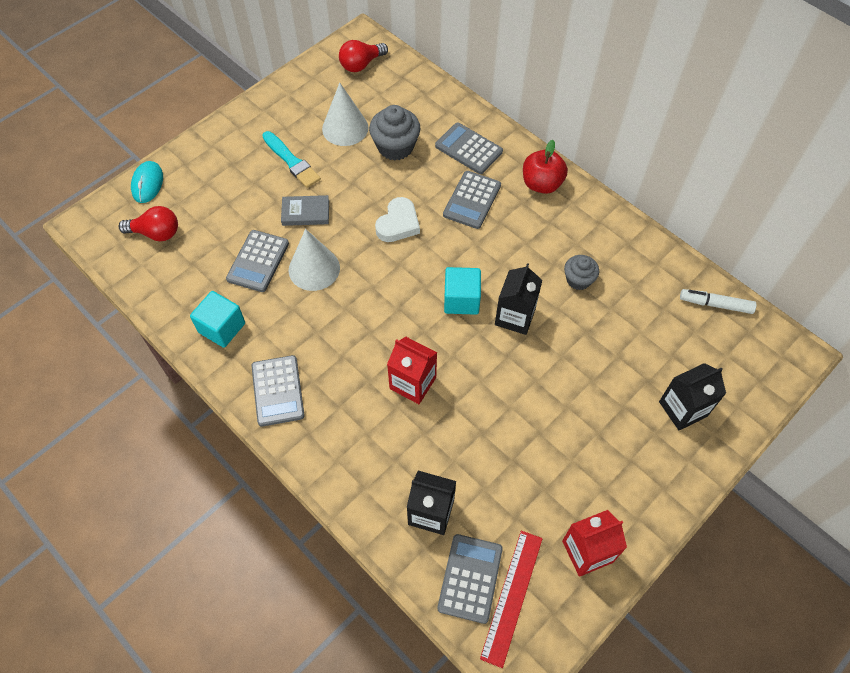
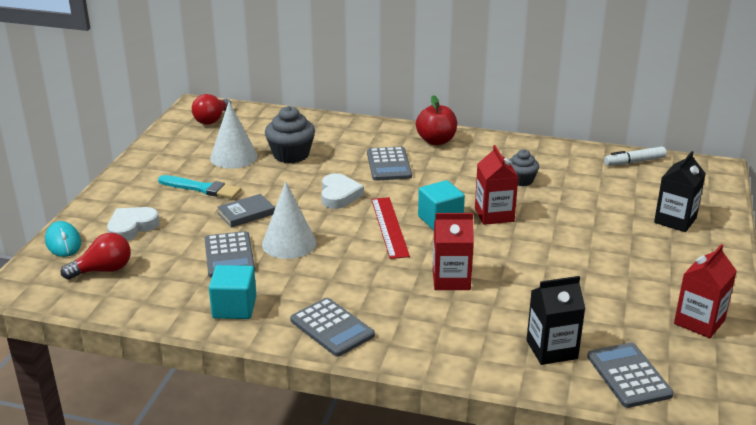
camera: 30 degrees left, 30 degrees down
(207, 188) = (132, 227): none -> white heart
(468, 149) = (356, 139): grey calculator -> none
(511, 596) = (673, 372): red ruler -> red ruler (389, 227)
(515, 316) = (494, 215): black carton -> red carton

